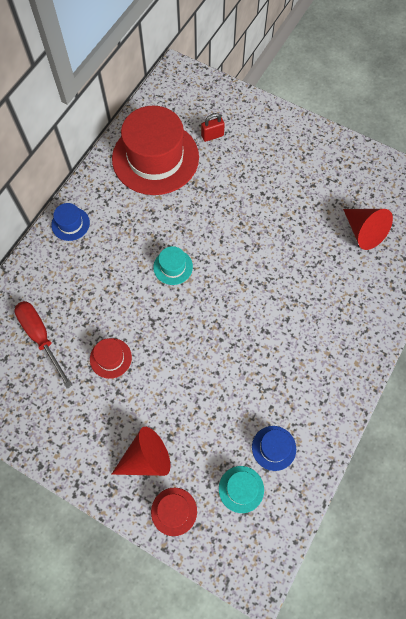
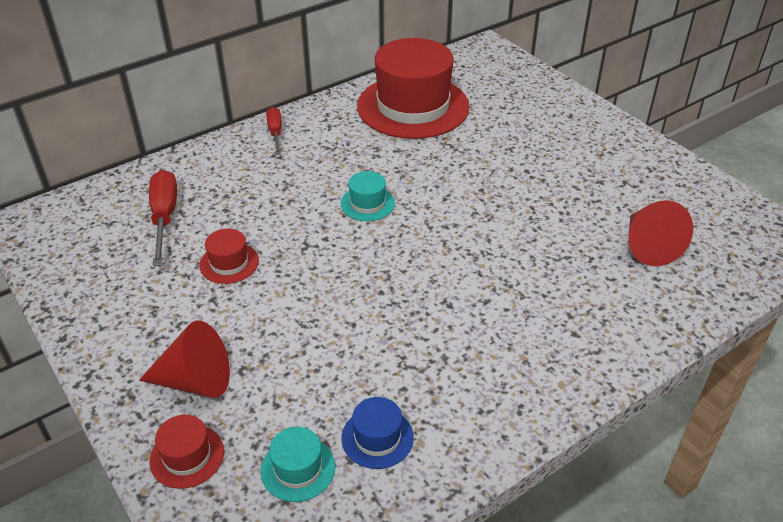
camera: 25 degrees right, 25 degrees down
(70, 224) = (275, 133): blue hat -> red screwdriver
(212, 136) = (494, 106): red padlock -> none

